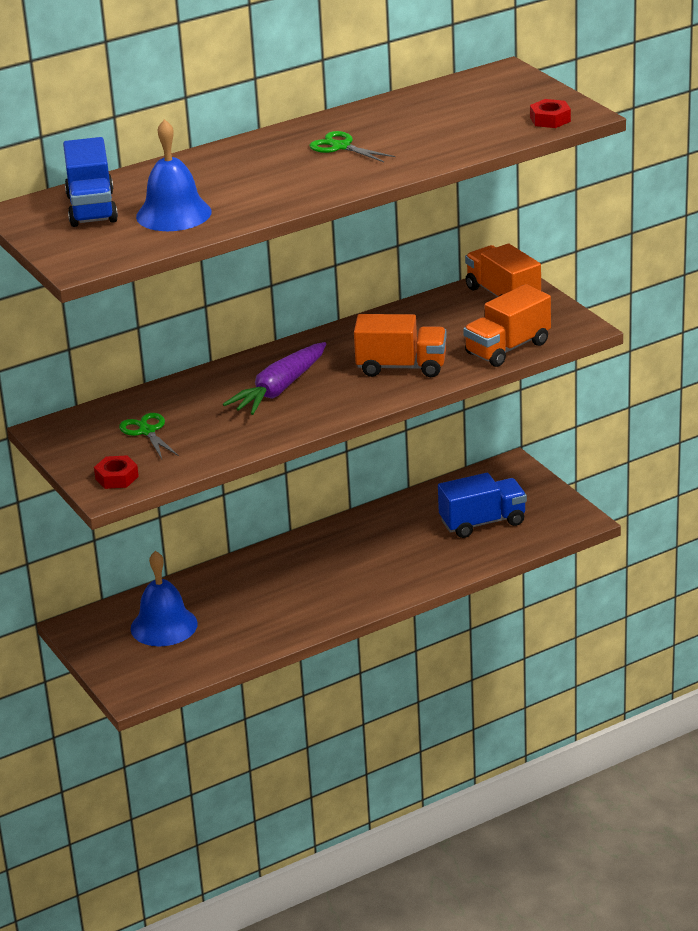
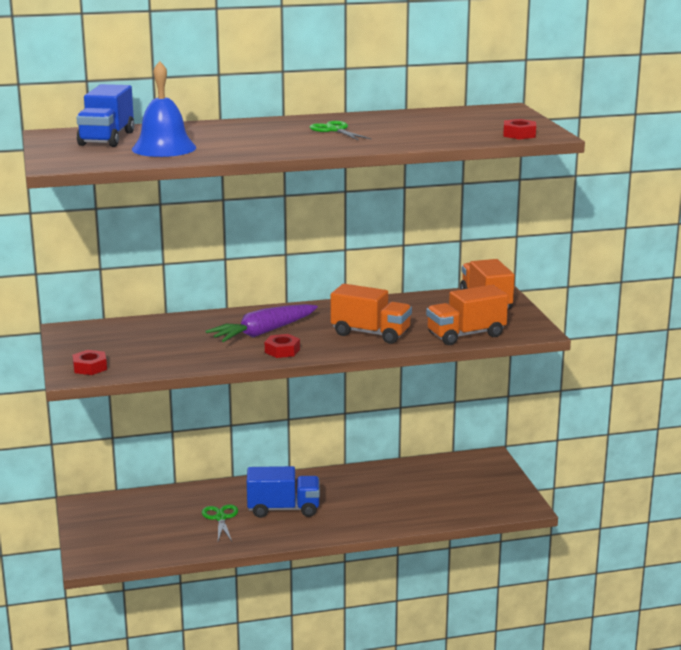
camera: 15 degrees right, 10 degrees down
(147, 431) = (139, 342): green scissors -> green scissors (220, 518)
(164, 626) = (148, 517): blue bell -> none
(318, 411) = (282, 351): none -> red nut
(482, 522) = (444, 493): blue truck -> blue truck (283, 509)

